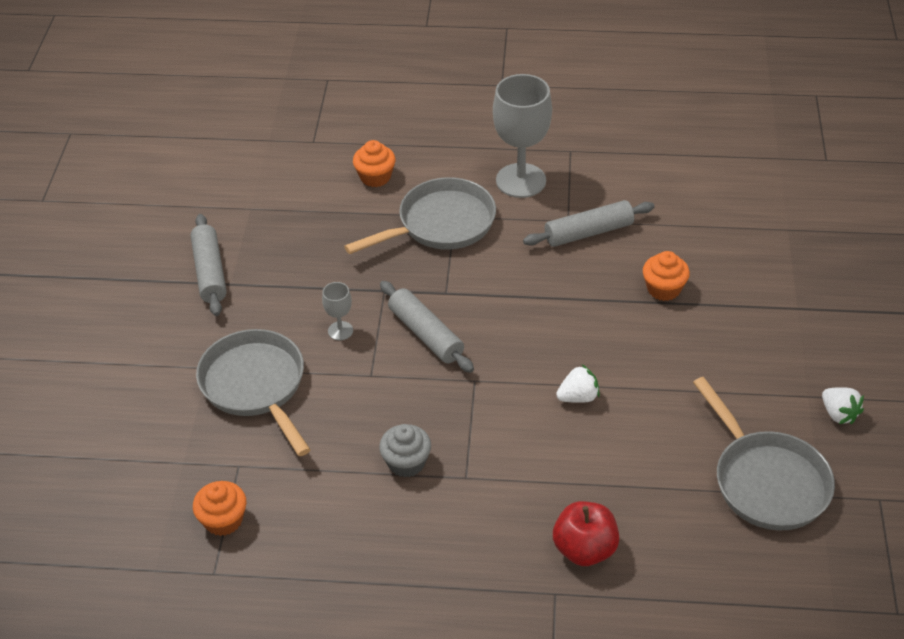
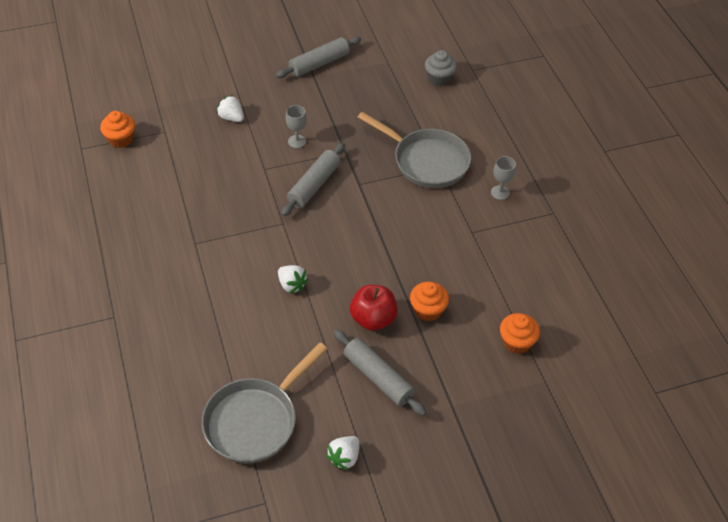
camera: 65 degrees right, 5 degrees up
(256, 386) = (231, 118): grey pan -> white strawberry
(375, 177) = (455, 112): orange cupcake -> orange cupcake (516, 342)
(406, 462) = (196, 209): grey cupcake -> grey cupcake (439, 78)
(521, 180) = (500, 192): grey goblet -> grey goblet, size x0.46
(584, 549) = (155, 323): red apple -> red apple (373, 319)
(588, 232) = (465, 248): grey rolling pin -> grey rolling pin (378, 377)

